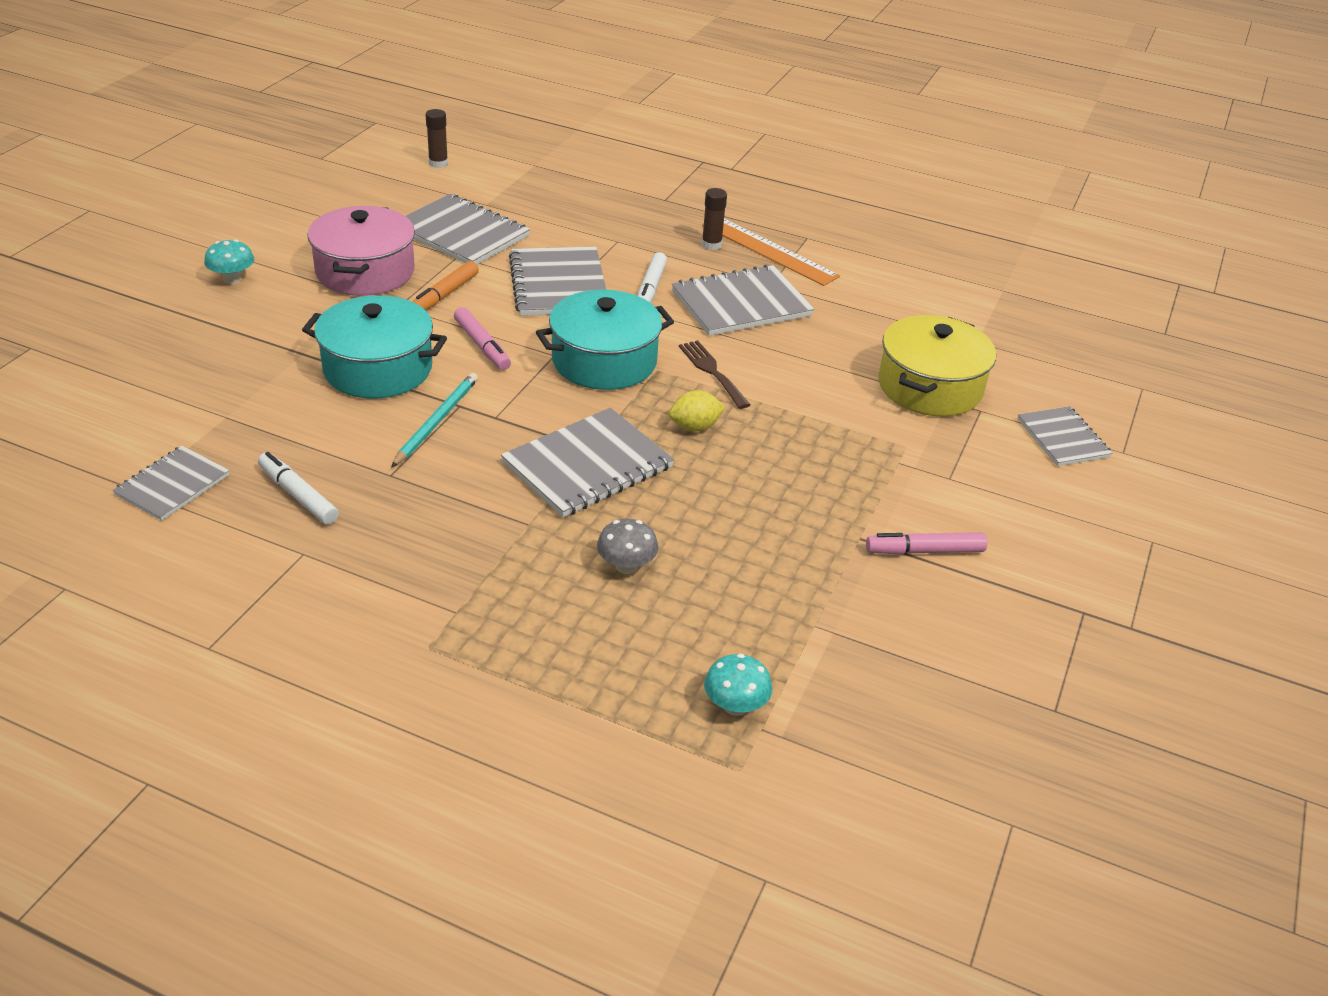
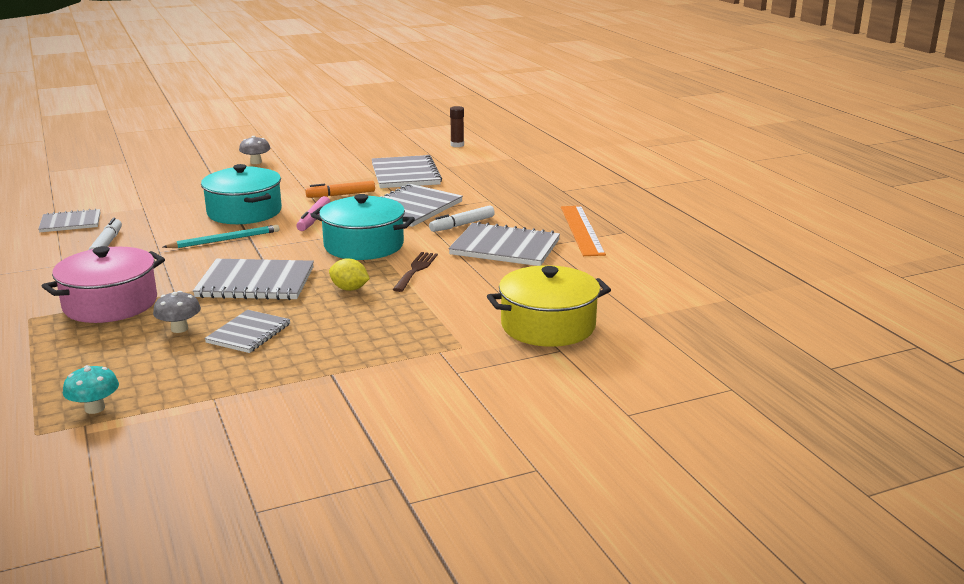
camera: 45 degrees right, 15 degrees down
(232, 279) = (256, 162): turquoise mushroom -> grey mushroom
(365, 271) = (322, 176): pink pot -> pink pot (110, 304)
(711, 245) = (547, 217): brown glue stick -> none
(924, 551) = (356, 397): pink marker -> none
(1063, 438) = (592, 388): grey notebook -> grey notebook (249, 333)

